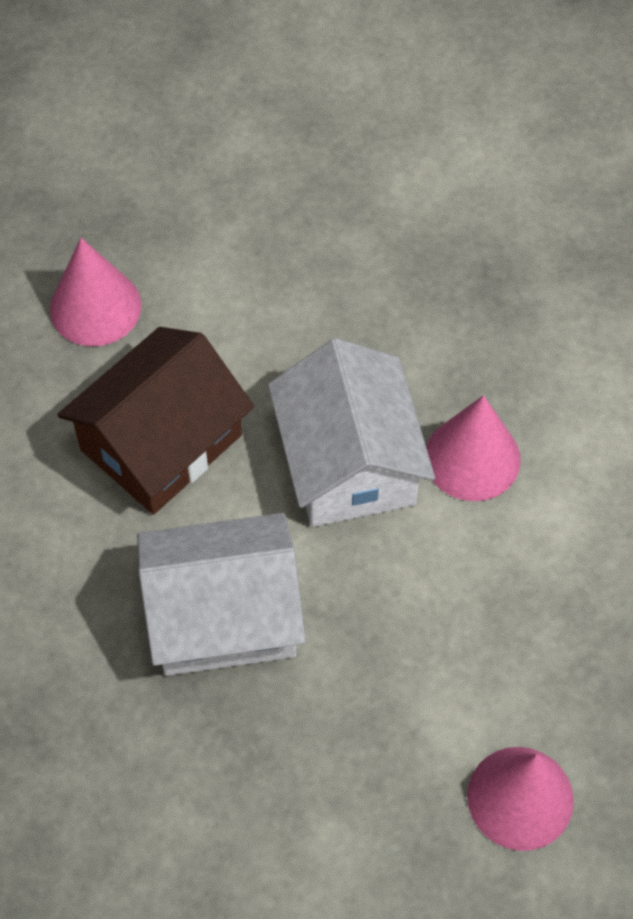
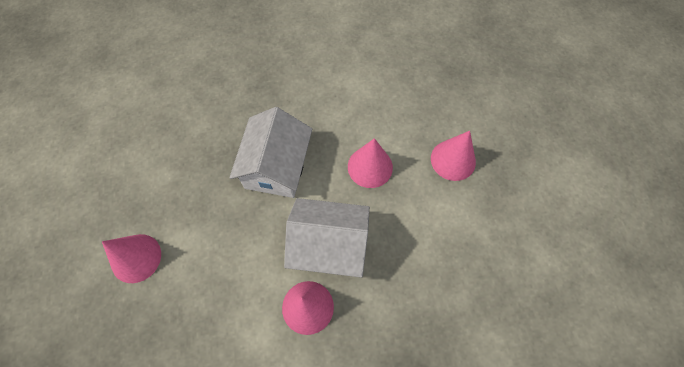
camera: 110 degrees right, 5 degrees up
(161, 442) = (370, 167): brown house -> pink cone

